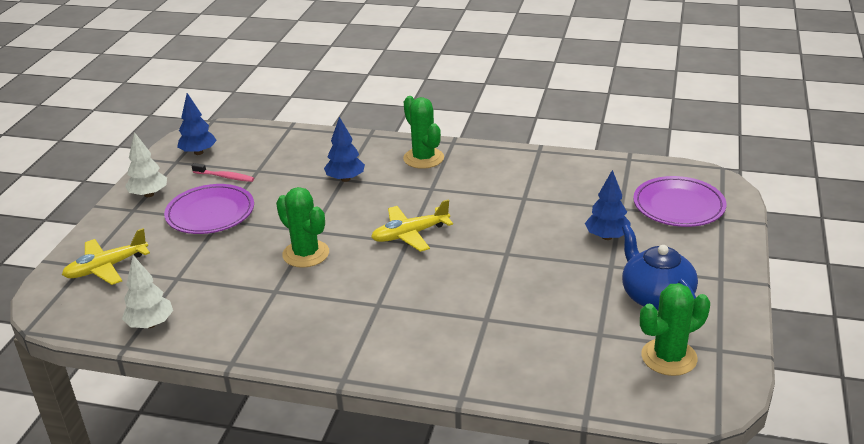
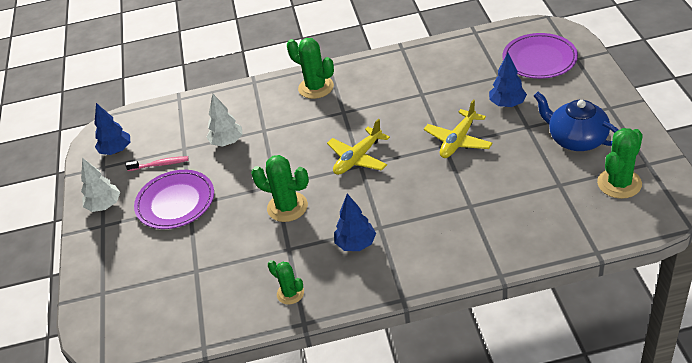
camera: 20 degrees left, 10 degrees up
(106, 268) = (125, 286): yellow plane -> yellow plane (458, 141)
(150, 324) = (208, 319): white tree -> white tree (227, 142)
(242, 331) = (290, 293): none -> green cactus
(345, 179) = (266, 129): blue tree -> blue tree (356, 244)

